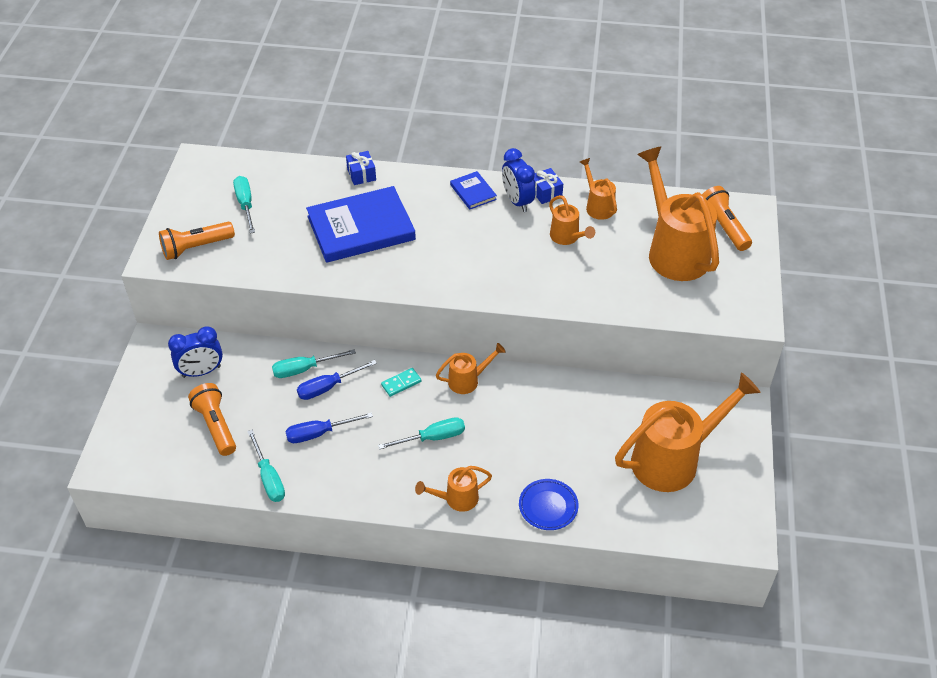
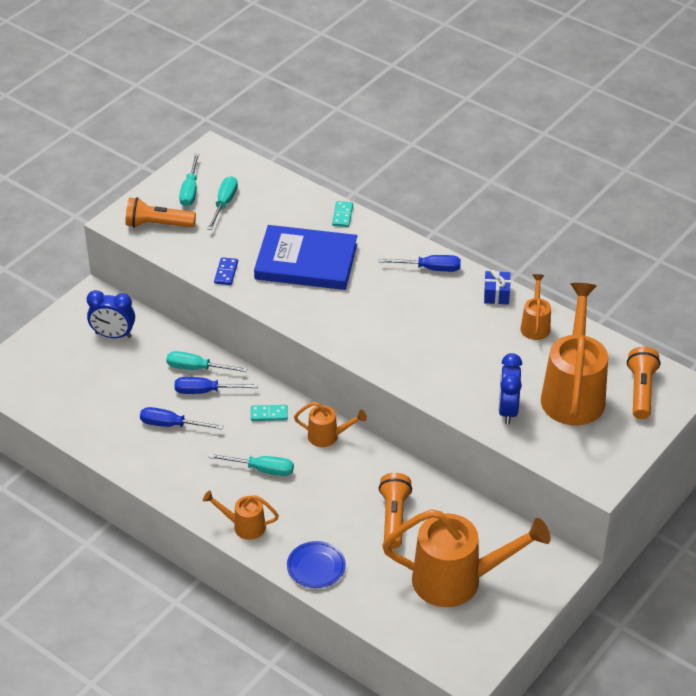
camera: 30 degrees right, 5 degrees down
(216, 426) = (94, 383): orange flashlight -> orange flashlight (394, 517)
(269, 478) = (107, 442): turquoise screwdriver -> turquoise screwdriver (190, 190)
(295, 267) = (226, 272): none -> blue domino
(361, 174) = (342, 215): blue gift -> turquoise domino
(473, 192) = (429, 268): blue book -> blue screwdriver
(517, 201) = (463, 292): blue clock -> blue clock (507, 410)
(567, 237) = (483, 341): orange watering can -> none

